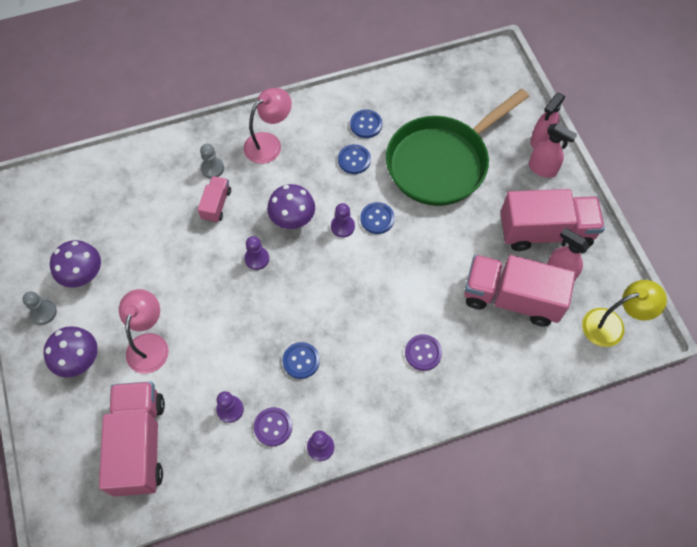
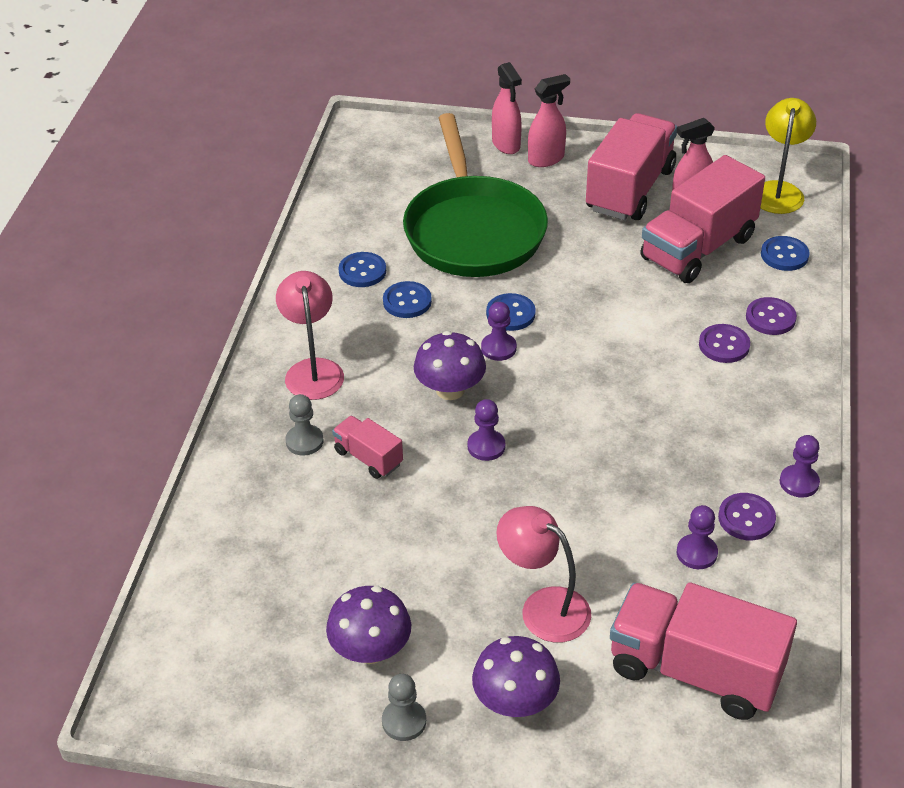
camera: 60 degrees left, 20 degrees down
(301, 361) = (668, 457): blue button -> blue button (784, 255)
(468, 371) = (770, 318): none -> purple button

